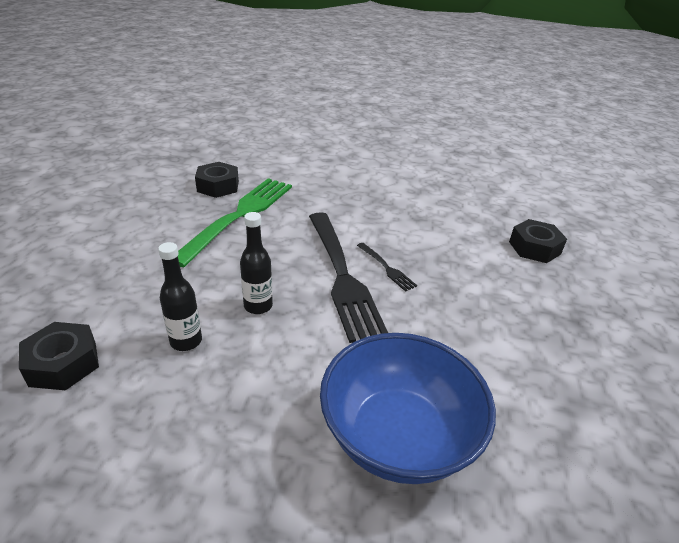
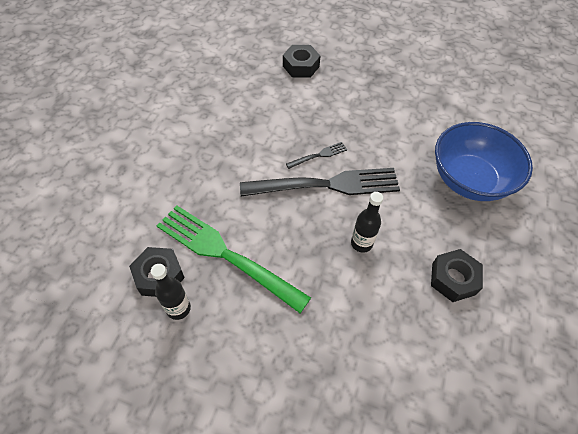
camera: 80 degrees left, 20 degrees up
(63, 363) = (427, 379): black nut -> black nut (453, 279)
(186, 341) = (400, 292): black bottle -> black bottle (178, 308)

